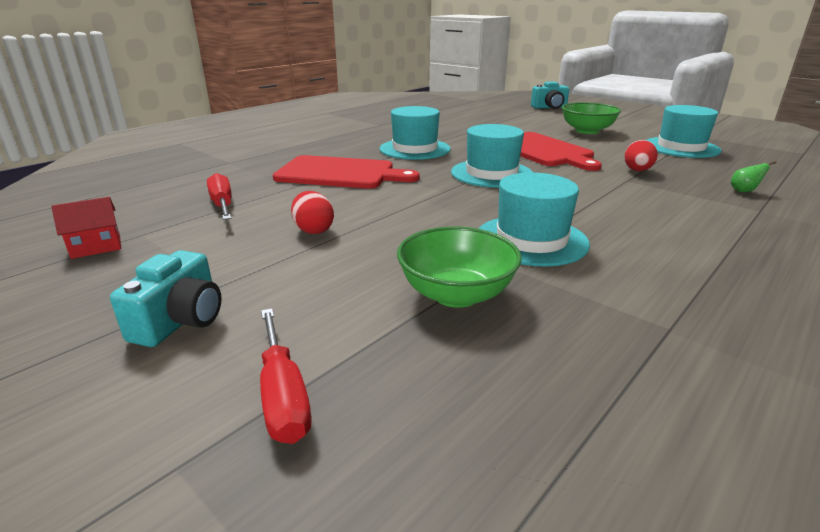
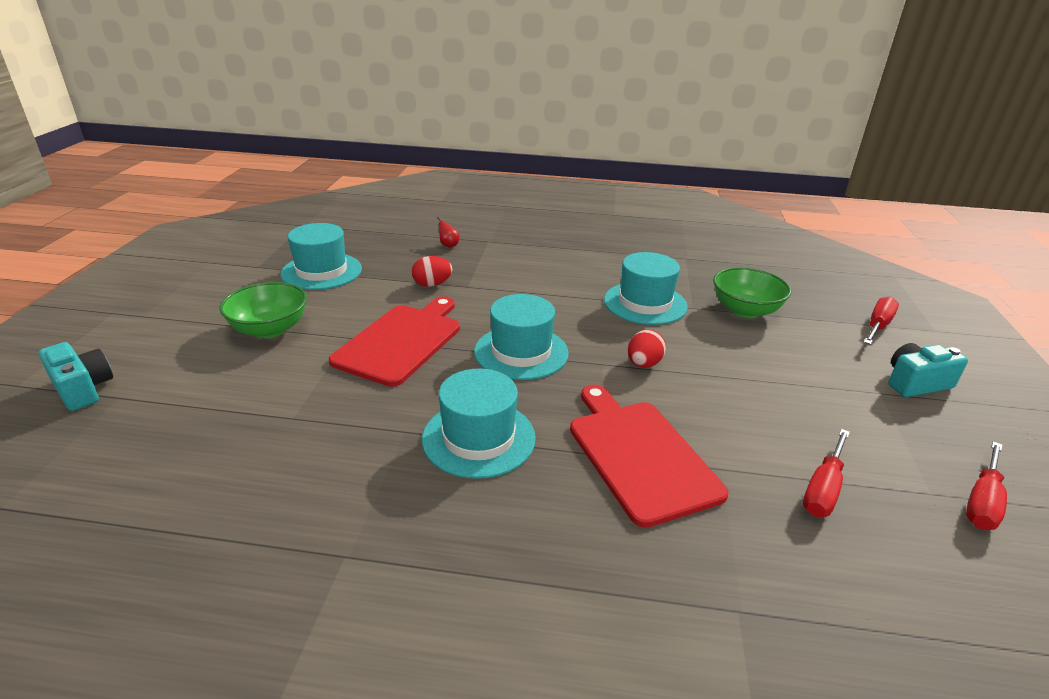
camera: 125 degrees left, 5 degrees up
(96, 247) = (982, 501): red house -> red screwdriver
(313, 230) = (769, 396): red egg -> red egg (643, 364)
(744, 191) = (448, 245): green pear -> red pear

